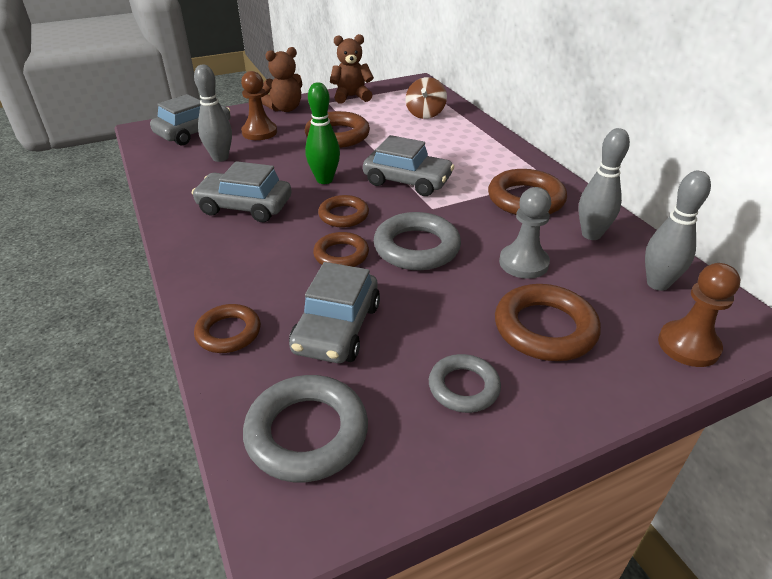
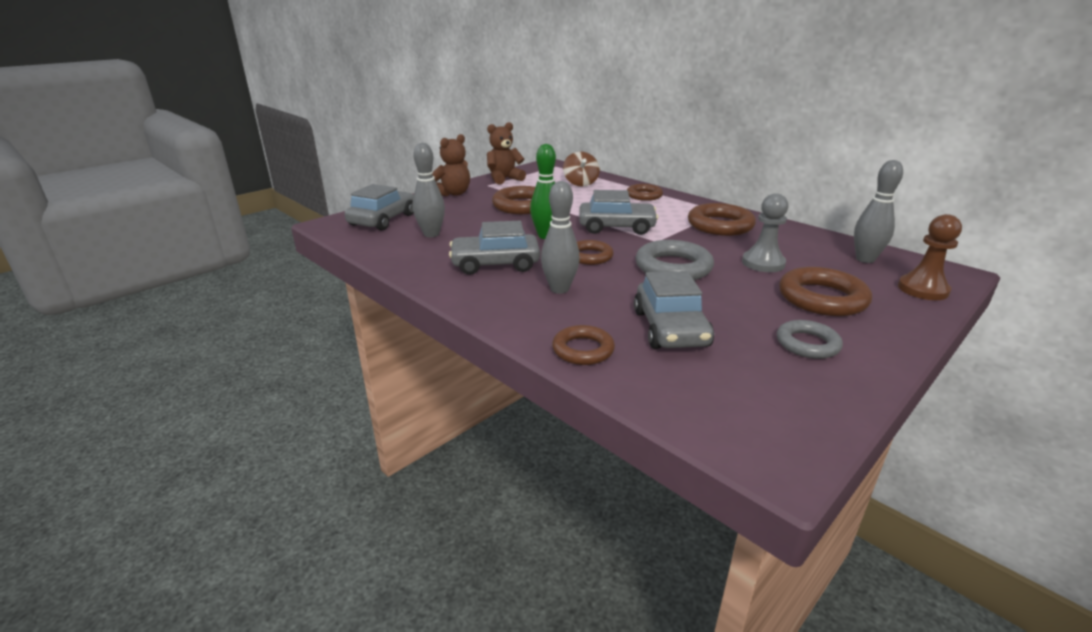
camera: 20 degrees left, 10 degrees down
(259, 132) = (448, 212): brown pawn -> none
(307, 433) = (726, 399): grey ring -> none
(341, 255) = (618, 282): brown ring -> brown ring (644, 195)
(591, 234) = (790, 239): grey bowling pin -> grey bowling pin (559, 289)

